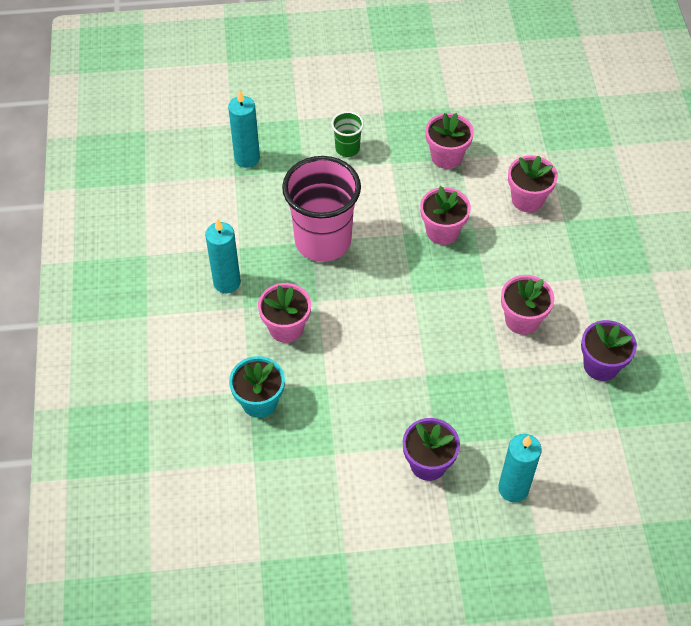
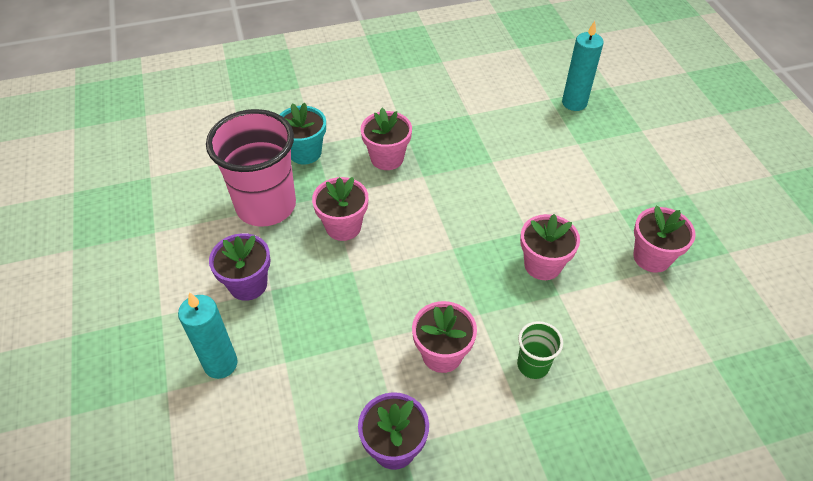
camera: 80 degrees right, 5 degrees down
(227, 282) = (427, 112): turquoise candle -> none
(323, 241) = (495, 169): pink cup -> pink cup (266, 206)
(347, 148) = (621, 172): green cup -> green cup (533, 365)
(527, 199) = (623, 345): pink flower pot -> pink flower pot (343, 226)

